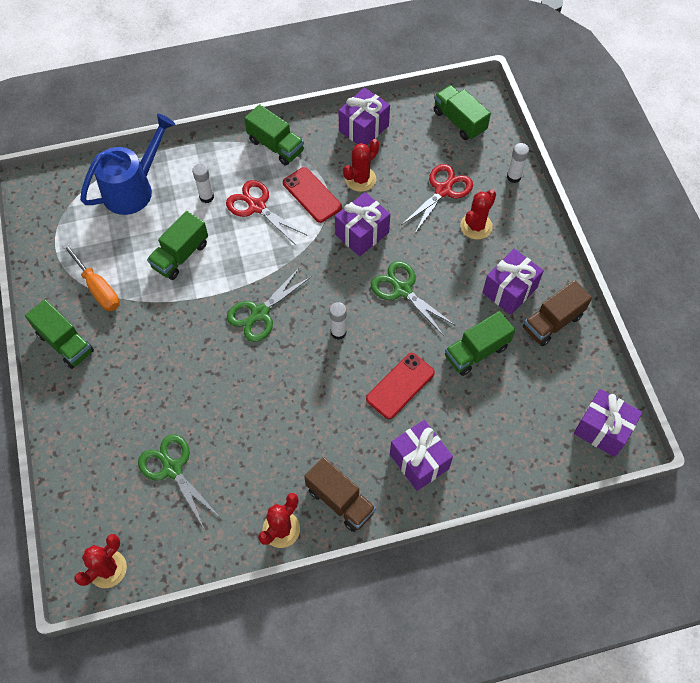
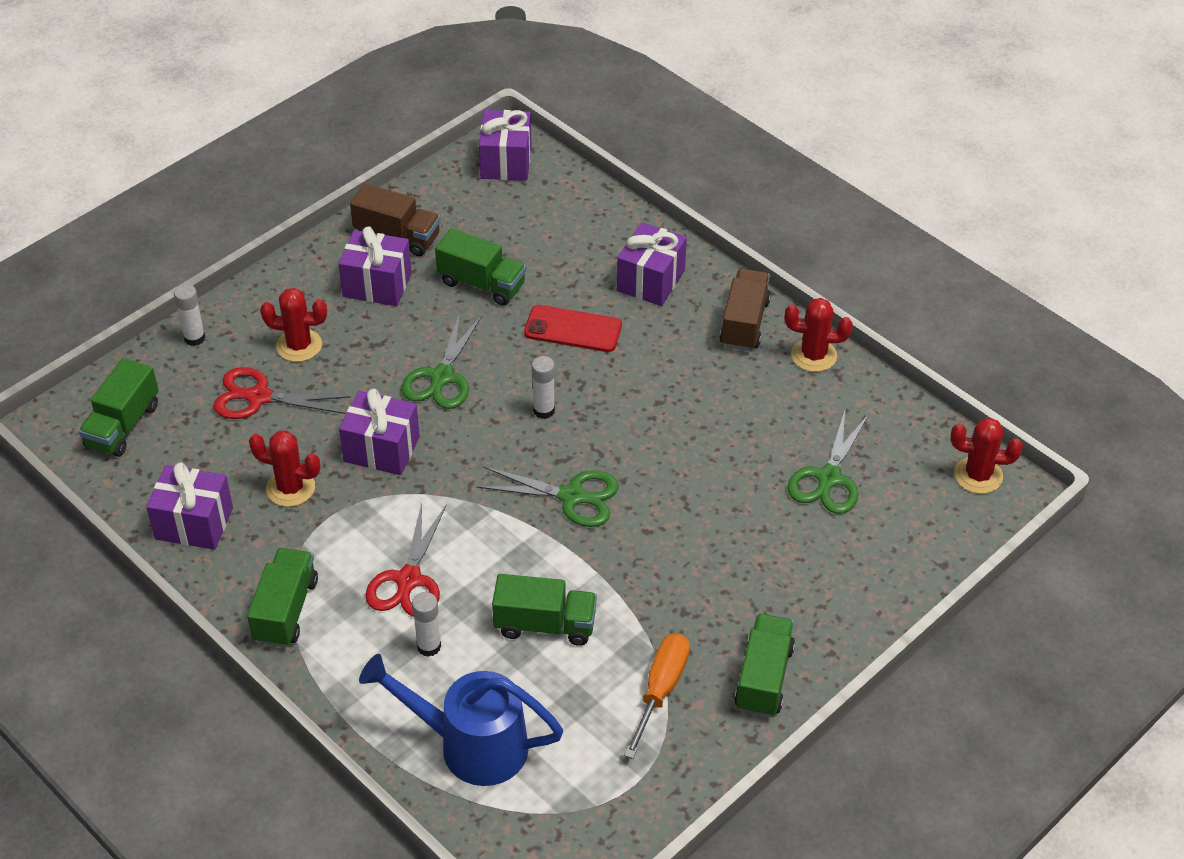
camera: 120 degrees left, 15 degrees down
(312, 195) = (350, 528): red phone -> none

